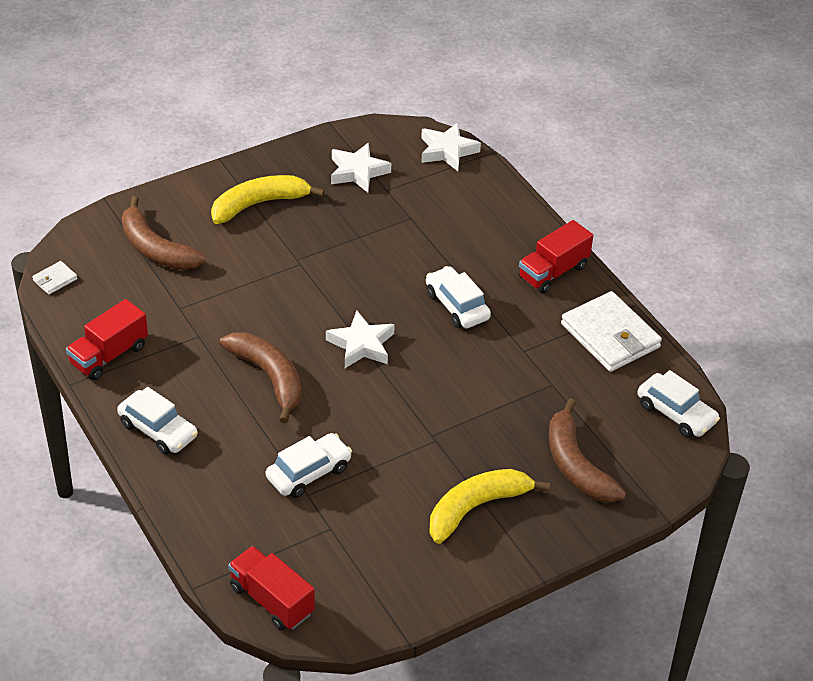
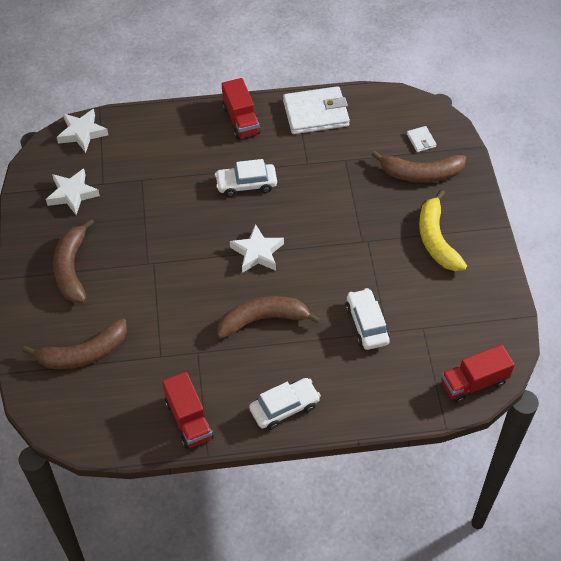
camera: 65 degrees left, 10 degrees up
(55, 279) = (81, 436): white wallet -> white wallet (421, 140)
(259, 204) = (71, 268): yellow banana -> brown banana
(676, 413) = (398, 107): white car -> none

